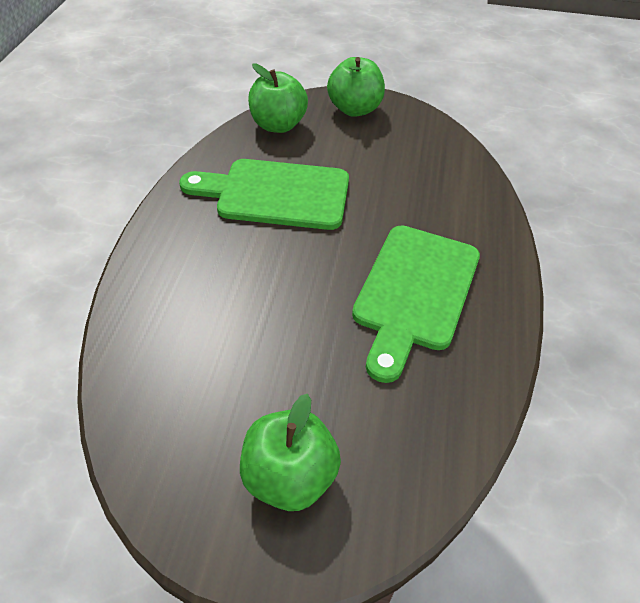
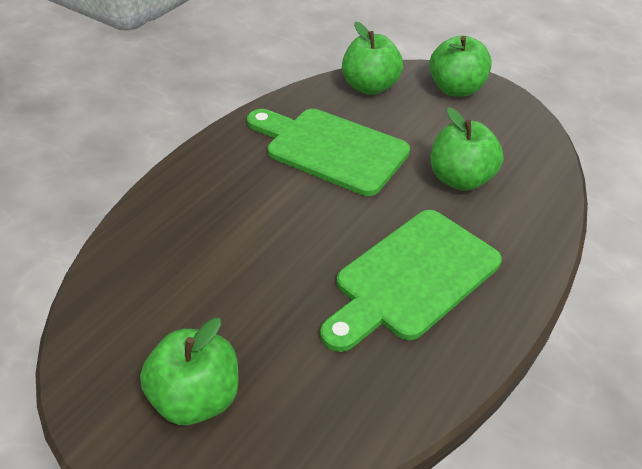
camera: 25 degrees right, 5 degrees down
(404, 190) = (460, 179): none -> green apple

